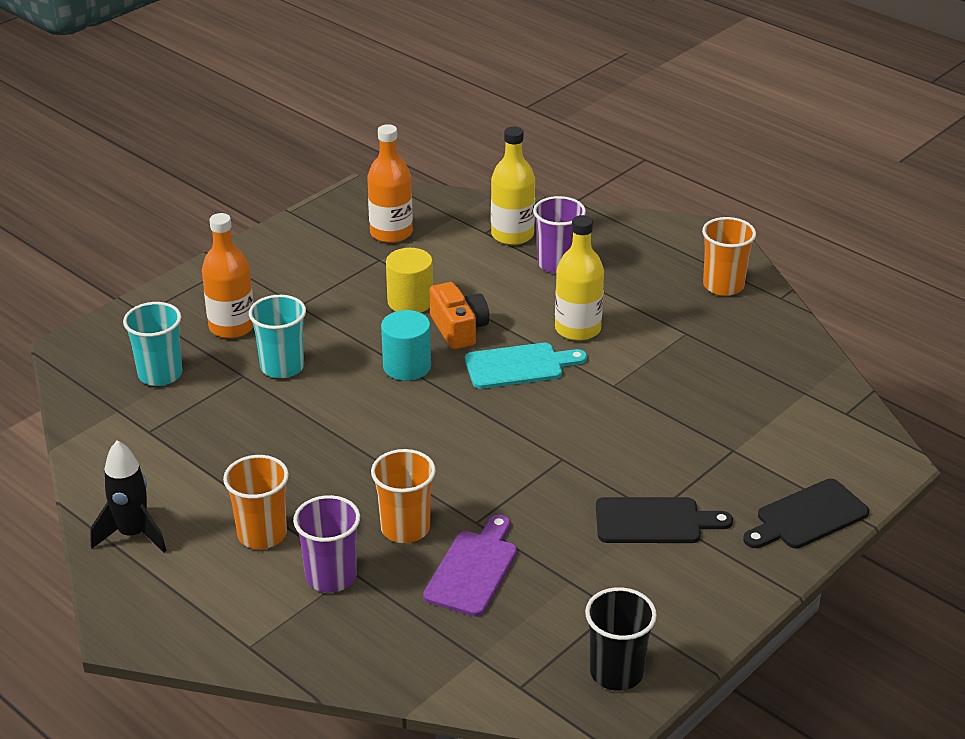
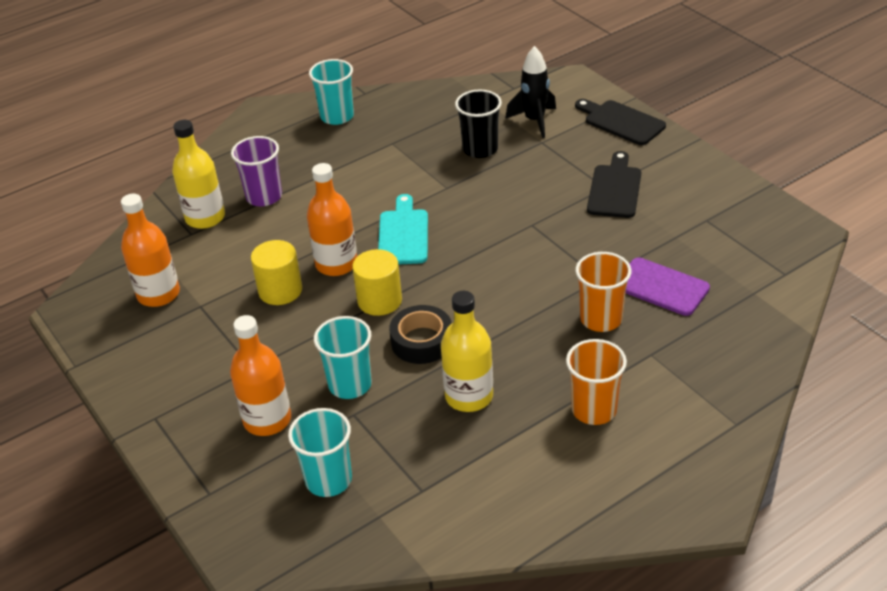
camera: 75 degrees left, 5 degrees up
(133, 534) = (579, 503): black rocket -> black rocket (534, 121)
(331, 576) = (655, 368): purple cup -> none
(349, 403) = (422, 341): none -> black tape
(407, 366) = (379, 300): turquoise cylinder -> yellow cylinder
(458, 329) = (336, 264): orange camera -> orange bottle
(577, 329) = (364, 197): yellow bottle -> yellow bottle (469, 396)
(616, 672) = (771, 226): black cup -> black cup (480, 149)
(723, 285) = (337, 116): orange cup -> turquoise cup
(807, 516) = (621, 122): black cutting board -> black cutting board turned 150 degrees clockwise

